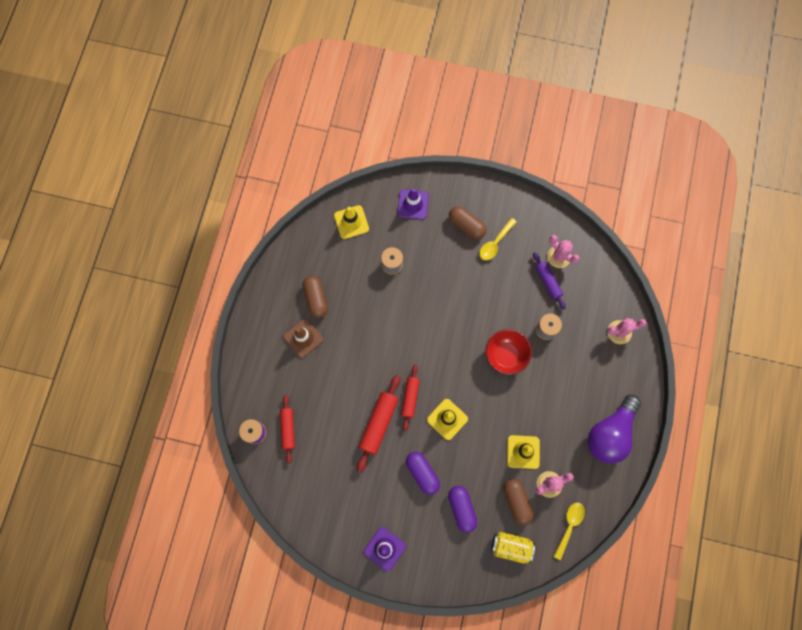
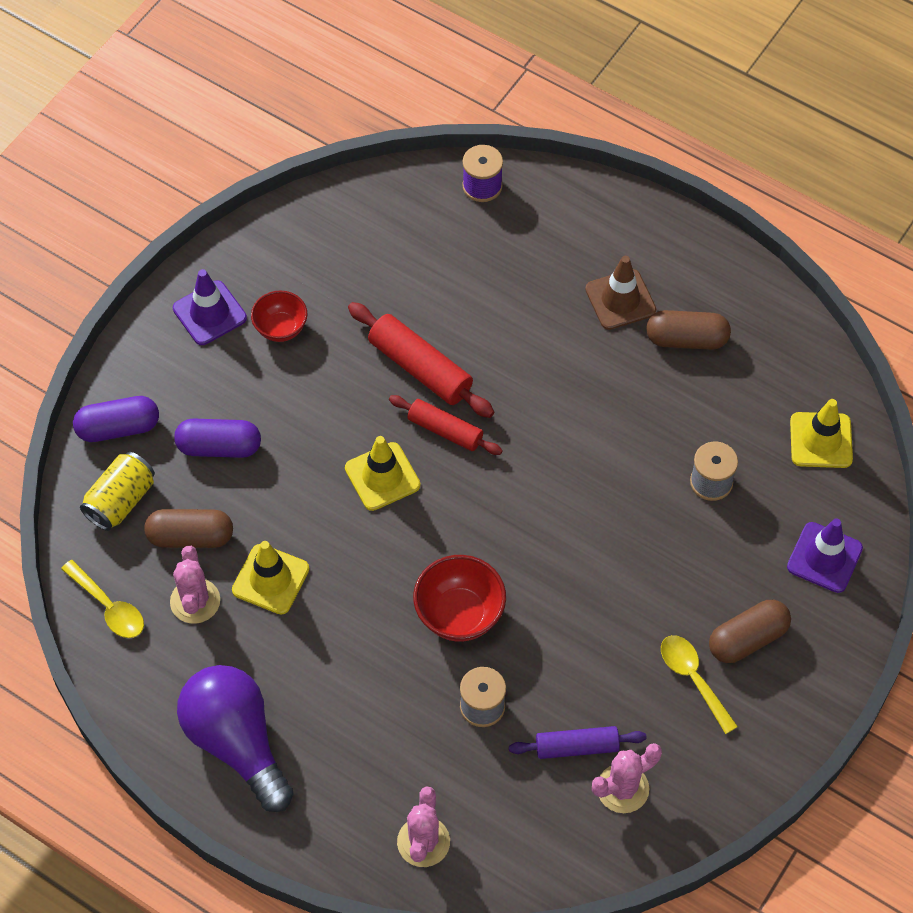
camera: 110 degrees right, 15 degrees down
(288, 429) = (468, 233): red rolling pin -> none
(380, 506) = (281, 328): none -> red bowl
(422, 473) = (306, 407): purple capsule -> purple capsule (118, 428)

